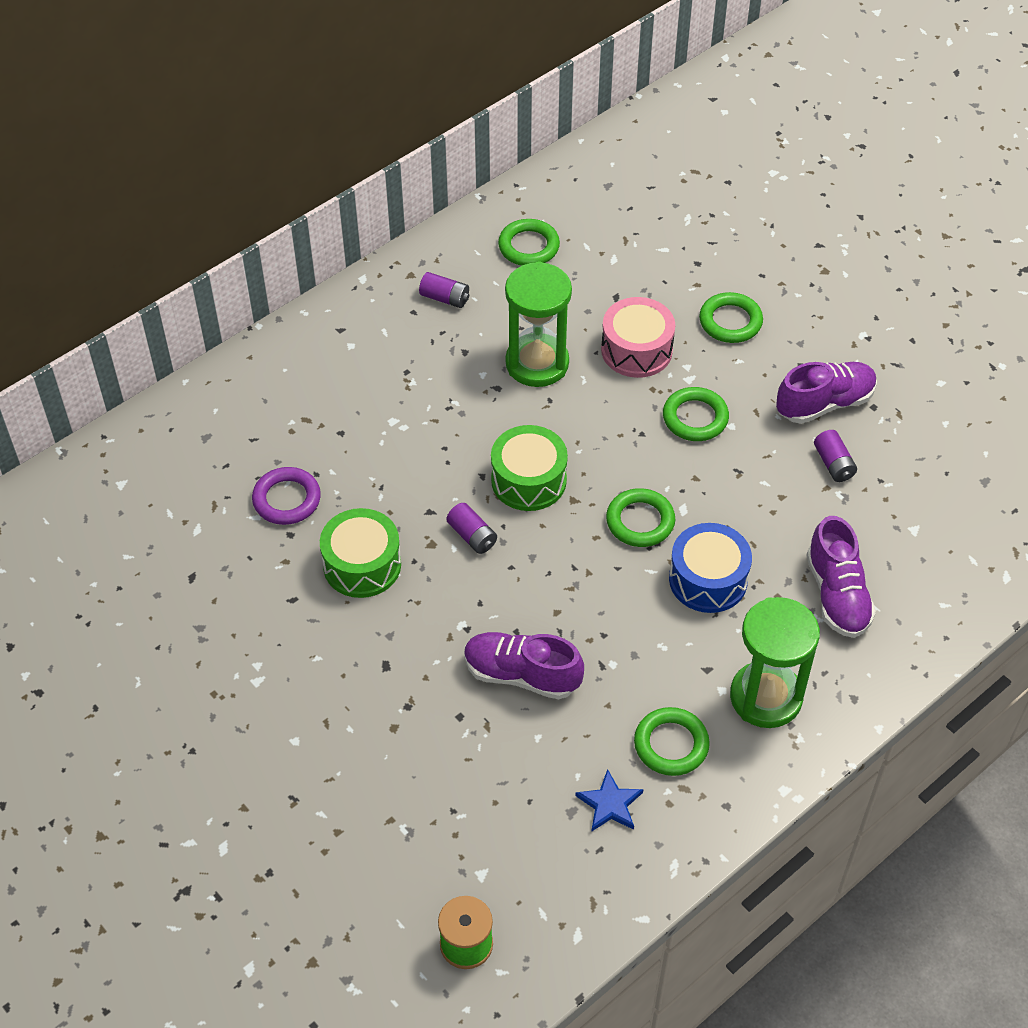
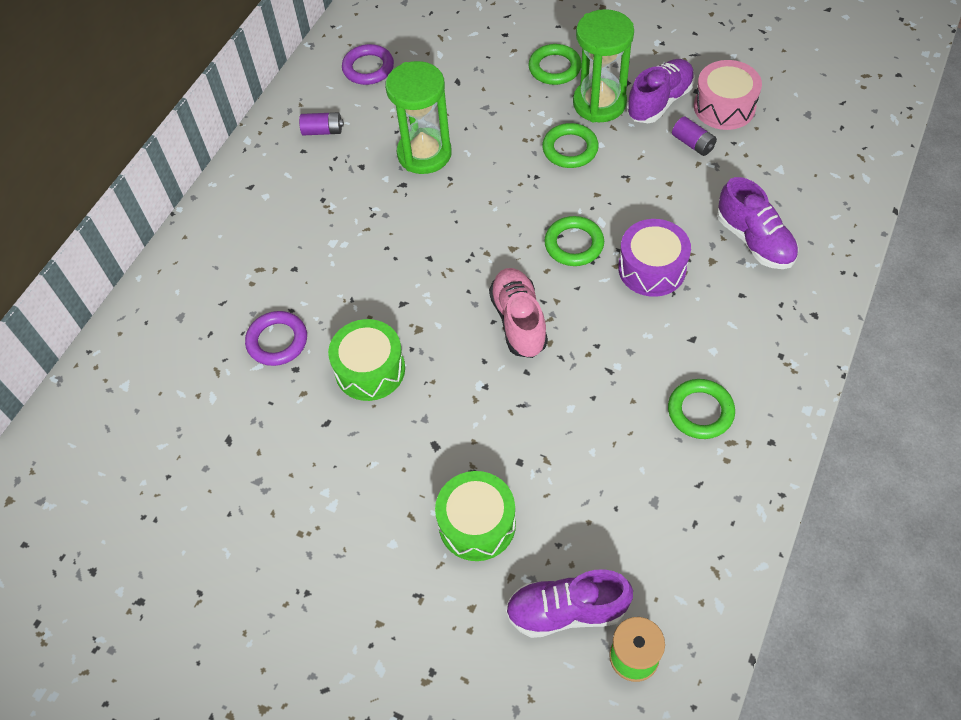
camera: 20 degrees left, 5 degrees up
(472, 536) = (448, 309): purple battery -> none
(521, 675) = (550, 405): purple shoe -> purple shoe (566, 611)
(528, 246) = (368, 68): green ring -> purple ring
(528, 480) = (468, 247): green drum -> green drum (477, 524)
(537, 577) = (519, 321): none -> pink shoe
(610, 804) = (681, 481): blue star -> none
(636, 350) = (496, 115): pink drum -> pink drum (724, 107)
(708, 579) = (652, 268): blue drum -> purple drum
(766, 697) = (749, 342): green hourglass -> green hourglass (599, 103)

